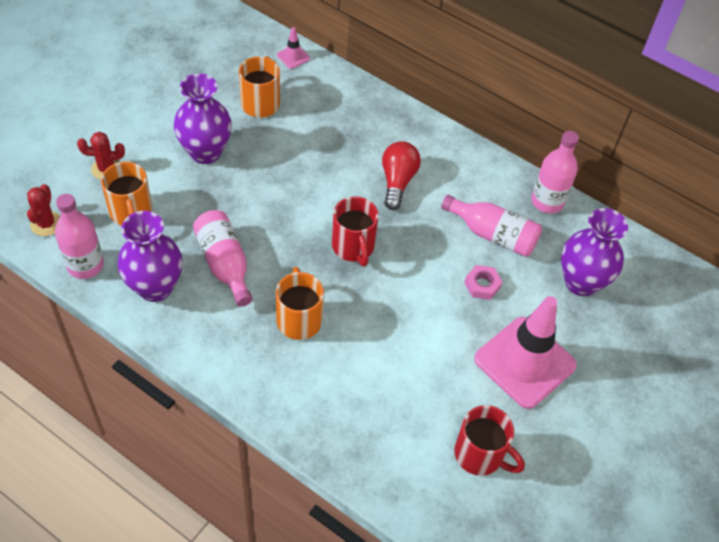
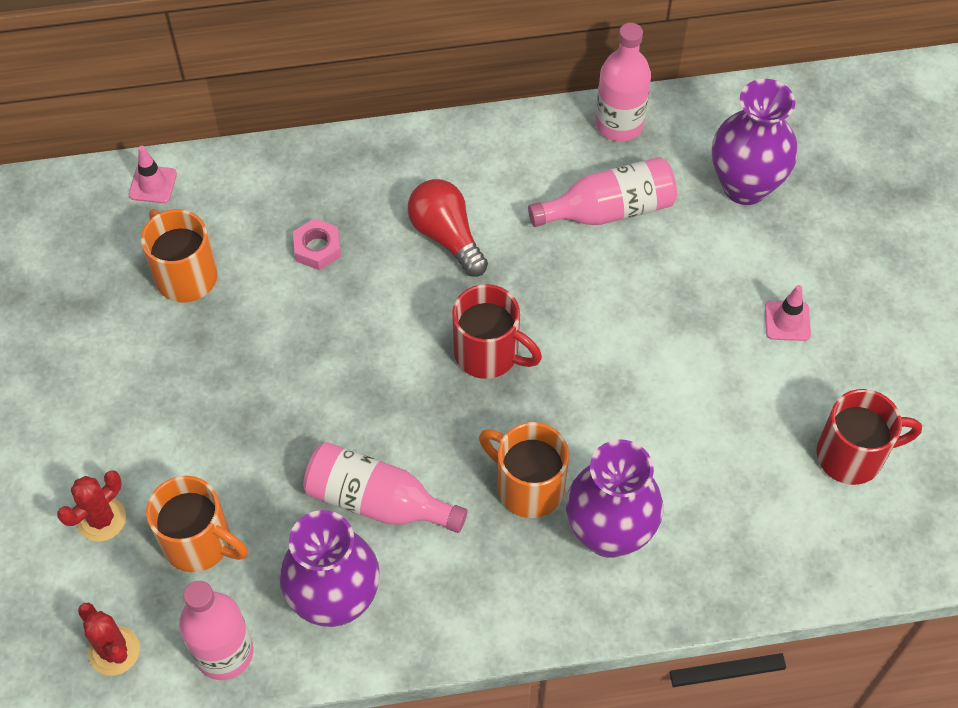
camera: 40 degrees left, 5 degrees up
(205, 152) = (194, 392): purple vase -> purple vase (609, 533)
(482, 285) = (660, 276): pink nut -> pink nut (317, 248)
(524, 362) = (787, 321): pink traffic cone -> pink traffic cone, size x0.40

